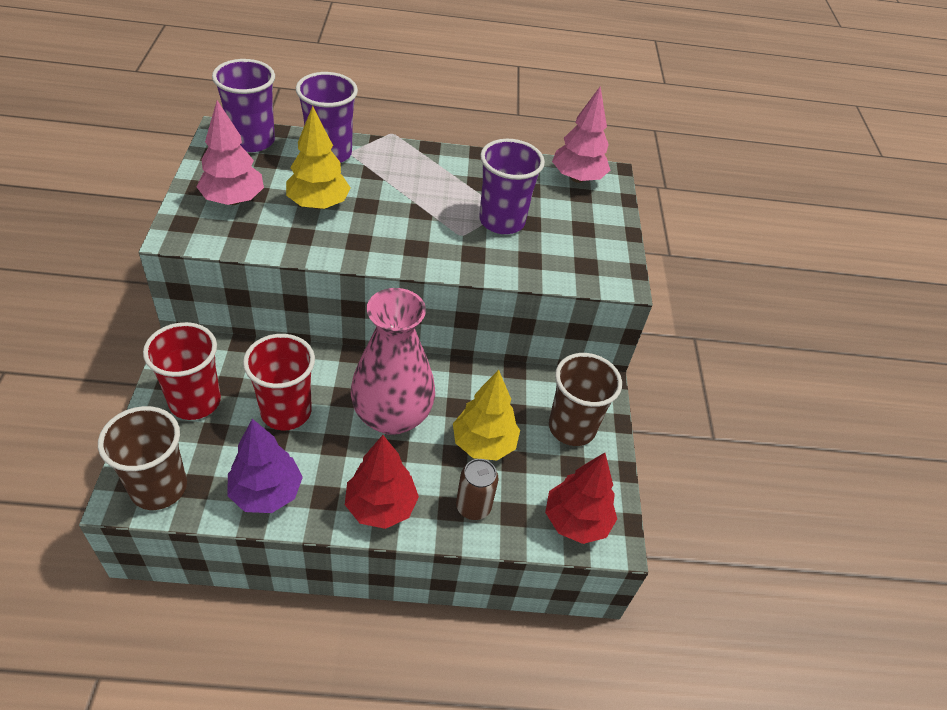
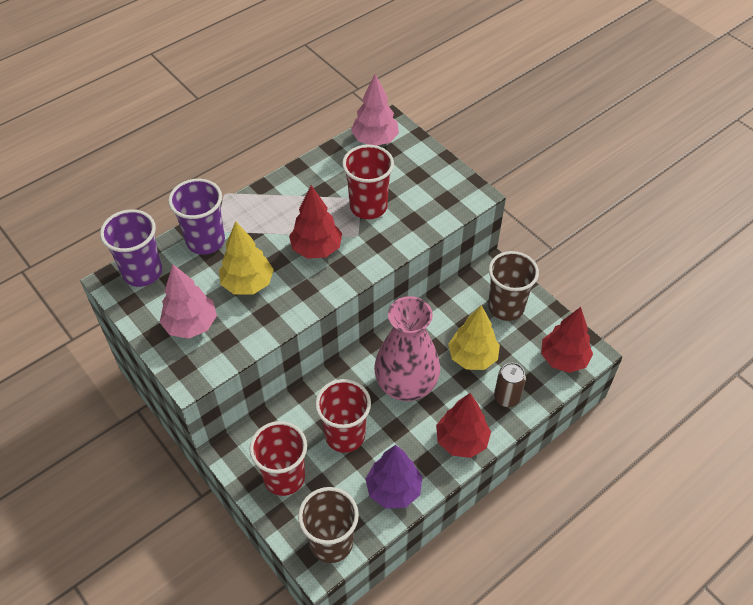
camera: 35 degrees left, 5 degrees up
(411, 220) = (316, 249): none -> red tree
(502, 221) = (368, 207): purple cup -> red cup

